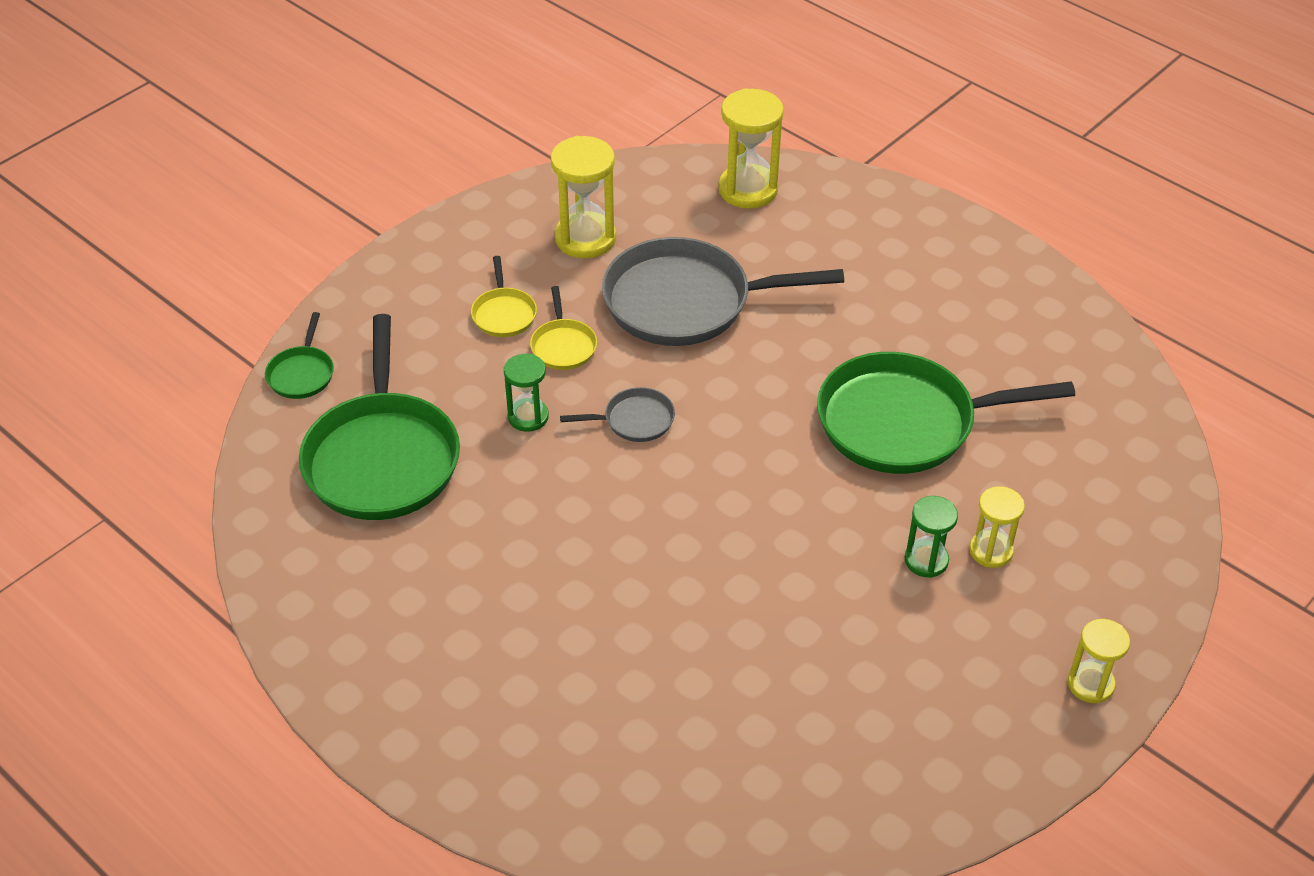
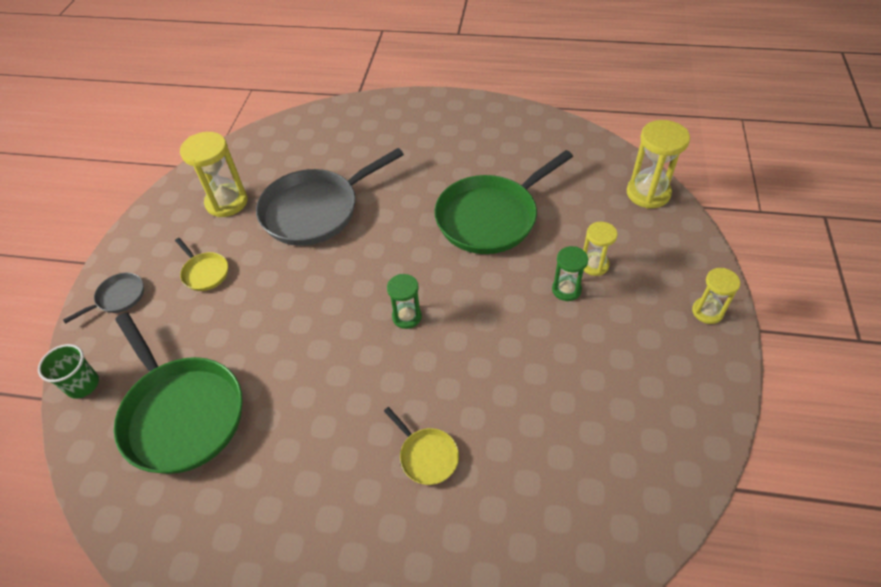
camera: 30 degrees left, 5 degrees up
(301, 374) = (83, 385): green pan -> green cup
(528, 417) = (266, 330): green hourglass -> green hourglass (407, 317)
(563, 346) = (257, 273): yellow pan -> yellow pan (426, 456)
(634, 420) = (336, 297): grey pan -> grey pan (118, 298)
(748, 189) = (305, 132): yellow hourglass -> yellow hourglass (648, 193)

